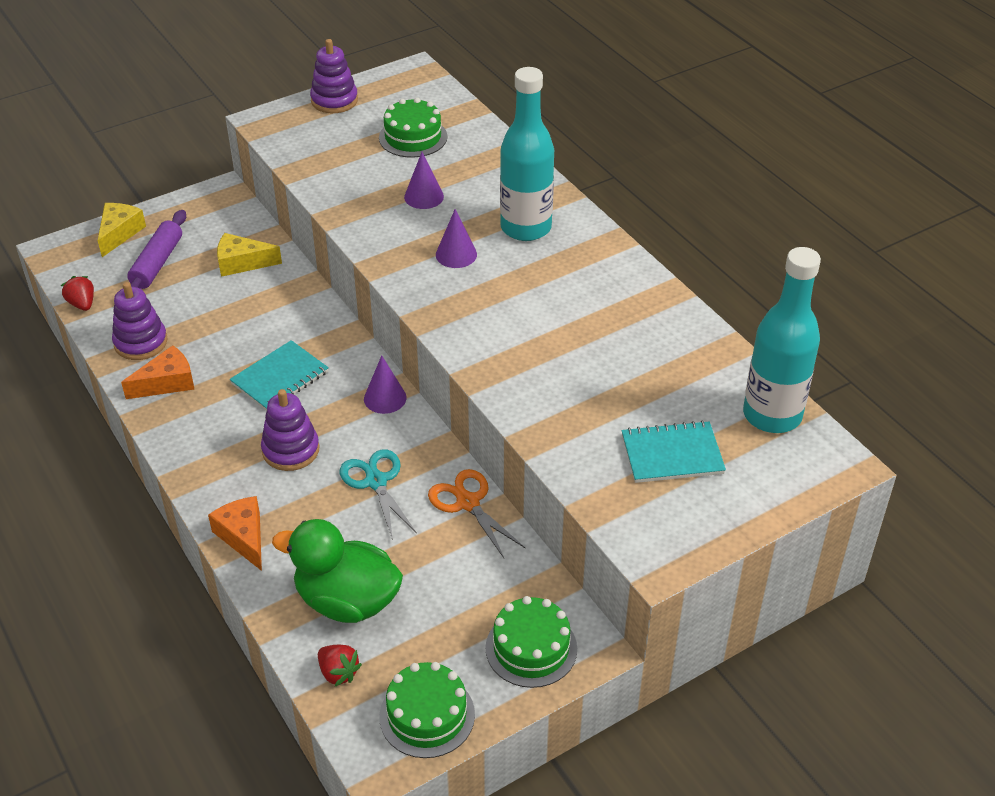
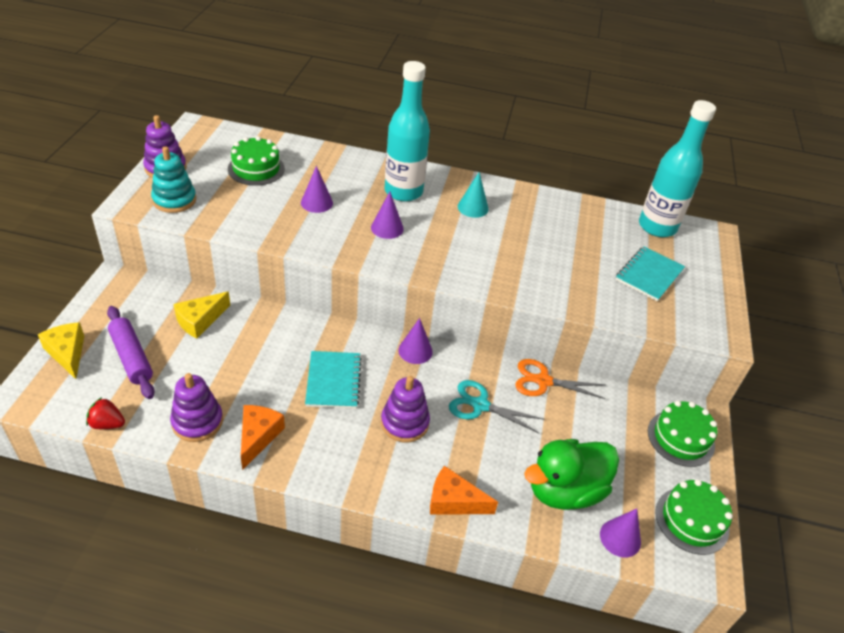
camera: 50 degrees left, 0 degrees up
(303, 134) = (174, 200): none -> turquoise stacking toy
(338, 672) = (620, 538): red strawberry -> purple cone
(576, 280) = (473, 207): none -> turquoise cone

